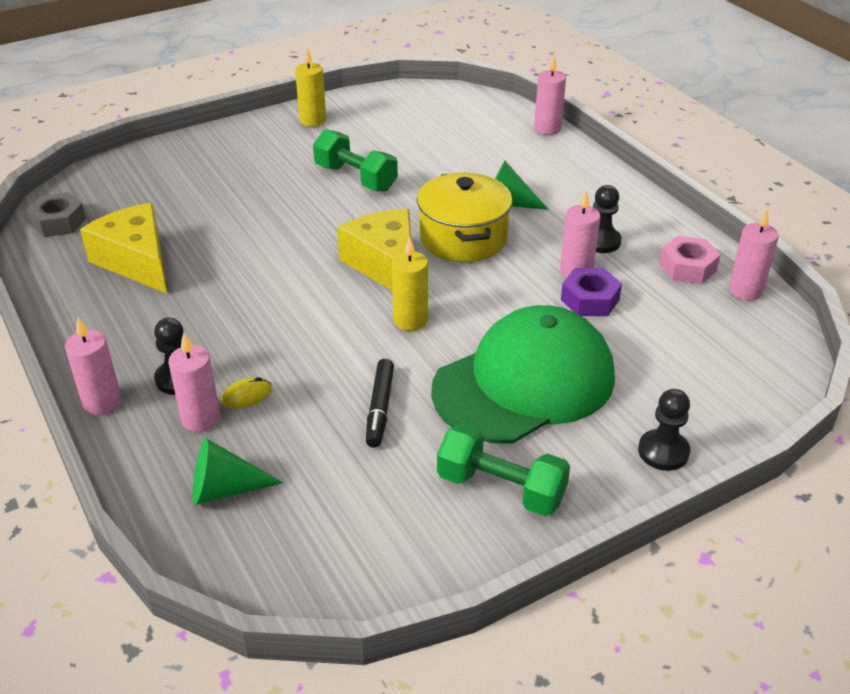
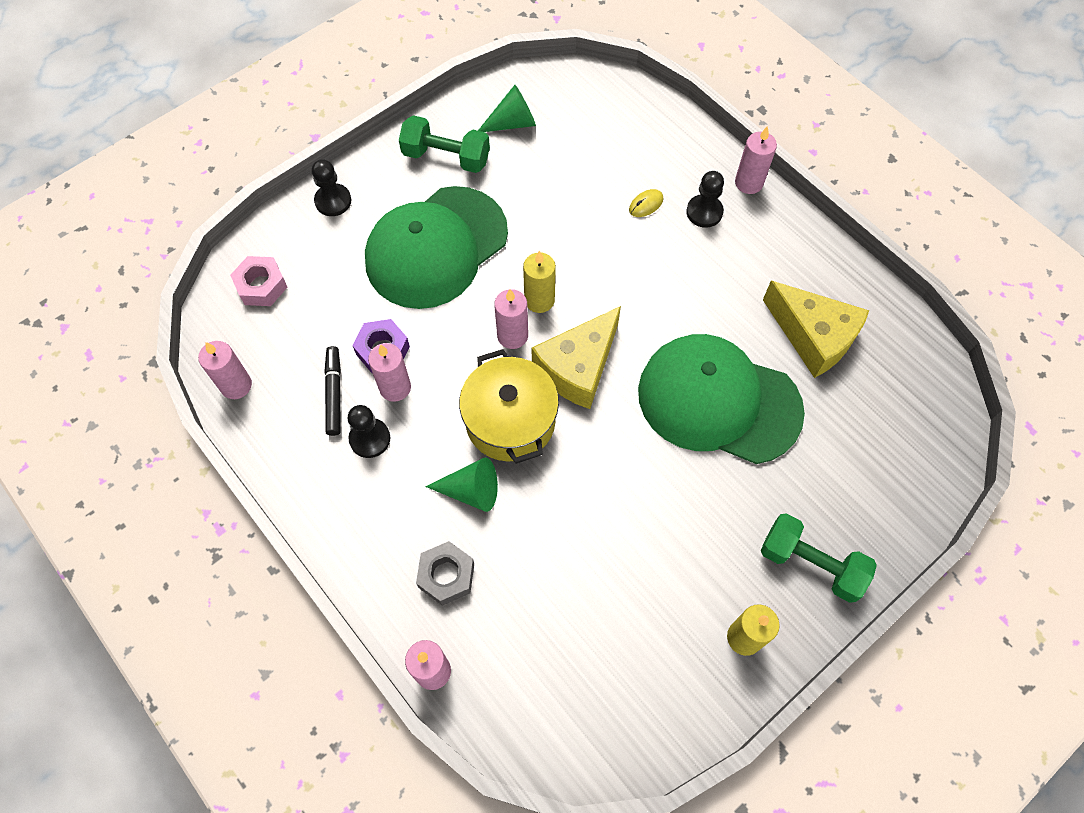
camera: 170 degrees right, 25 degrees up
(58, 222) = (924, 381): grey nut -> grey nut (446, 576)
(201, 419) = (670, 180): pink candle -> pink candle (512, 336)
(225, 489) = (628, 131): green cone -> green cone (513, 123)
(259, 230) = (718, 401): none -> green cap
(356, 178) = (649, 512): green dumbbell -> green dumbbell (811, 564)
(380, 408) = (542, 208): black marker -> black marker (334, 393)
(385, 265) = (578, 368): yellow cheese -> yellow cheese turned 75 degrees clockwise
(687, 267) = (286, 411): pink nut -> pink nut (261, 286)

